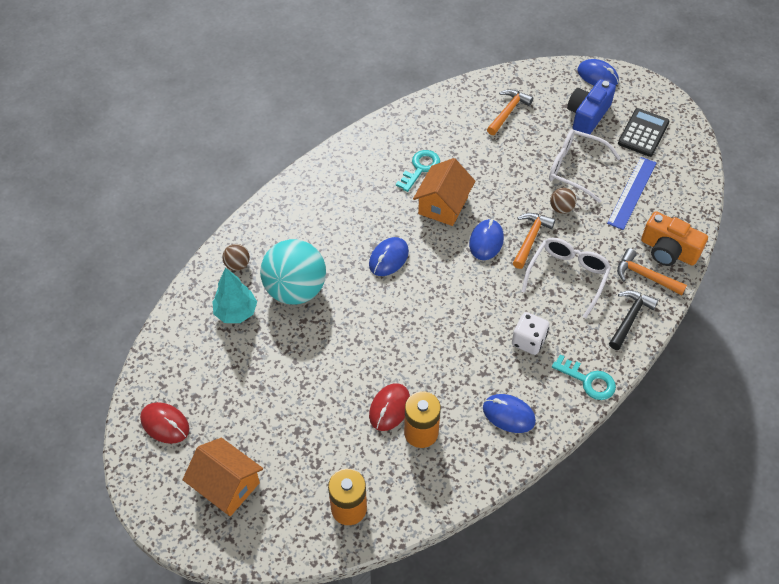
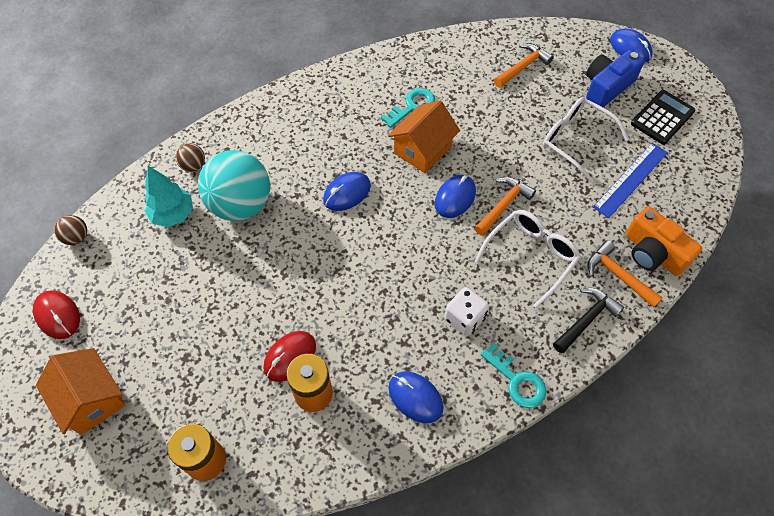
camera: 15 degrees right, 5 degrees up
(561, 208) = (547, 180): brown ball -> brown ball (77, 237)

